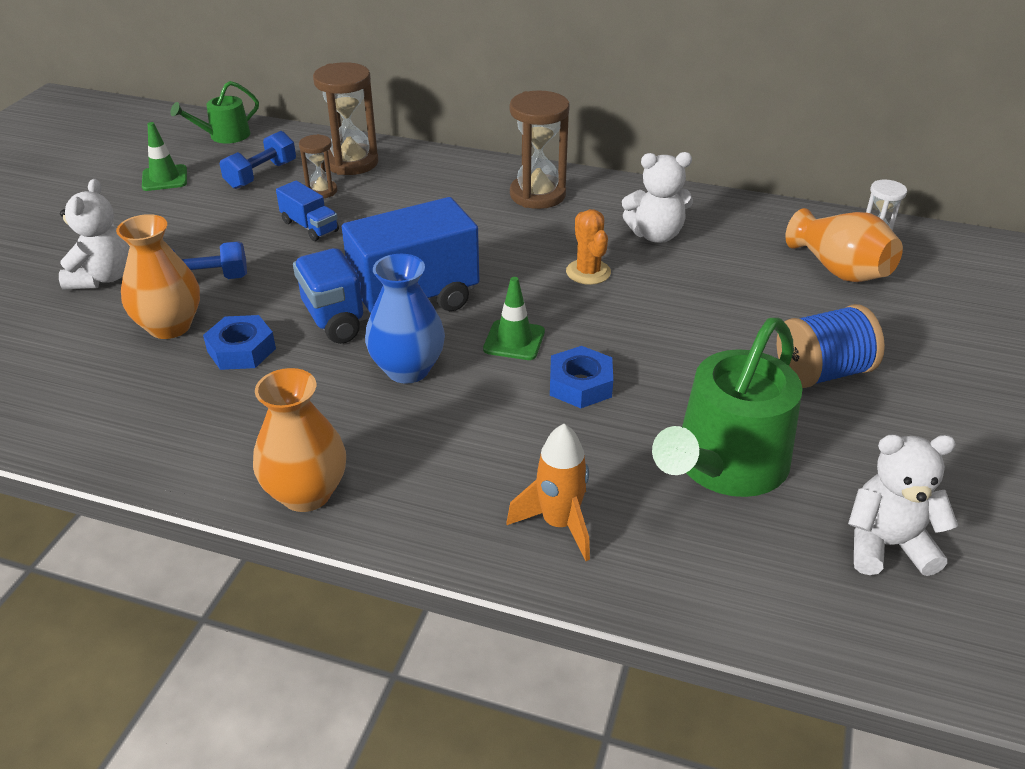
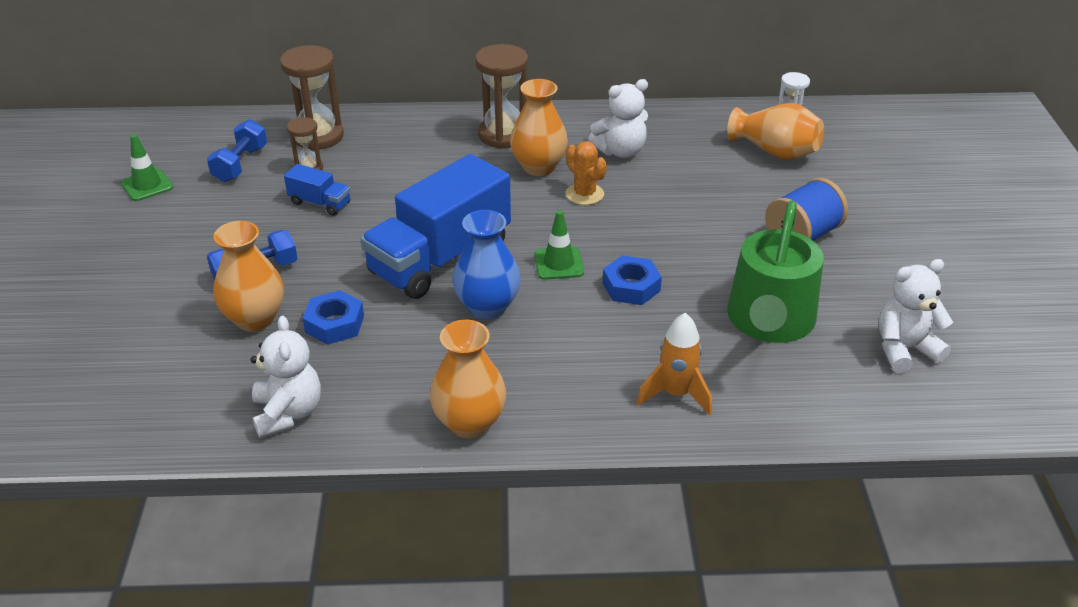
camera: 20 degrees left, 0 degrees up
(103, 278) = (157, 290): white teddy bear -> white teddy bear (288, 413)
(225, 136) = (176, 133): green watering can -> none
(555, 234) = (538, 167): none -> orange vase

